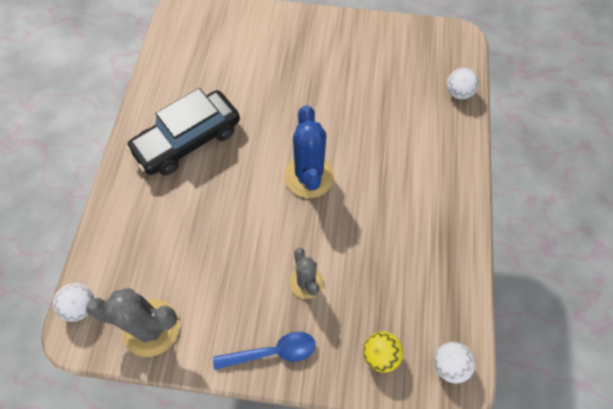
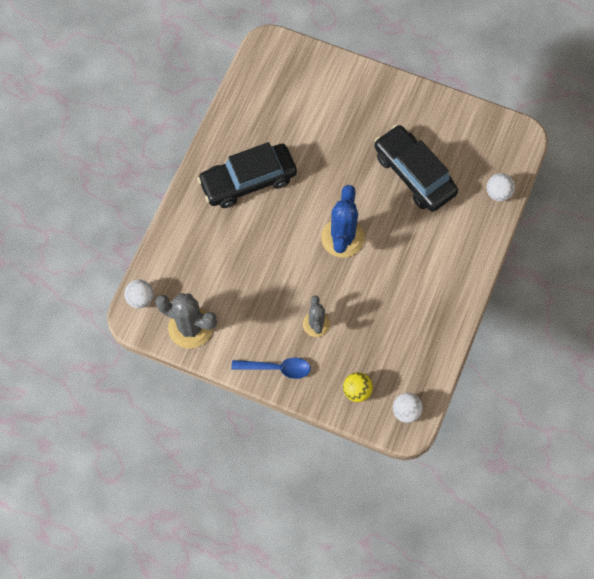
camera: 15 degrees right, 5 degrees up
(365, 94) = (414, 174): none -> black car

